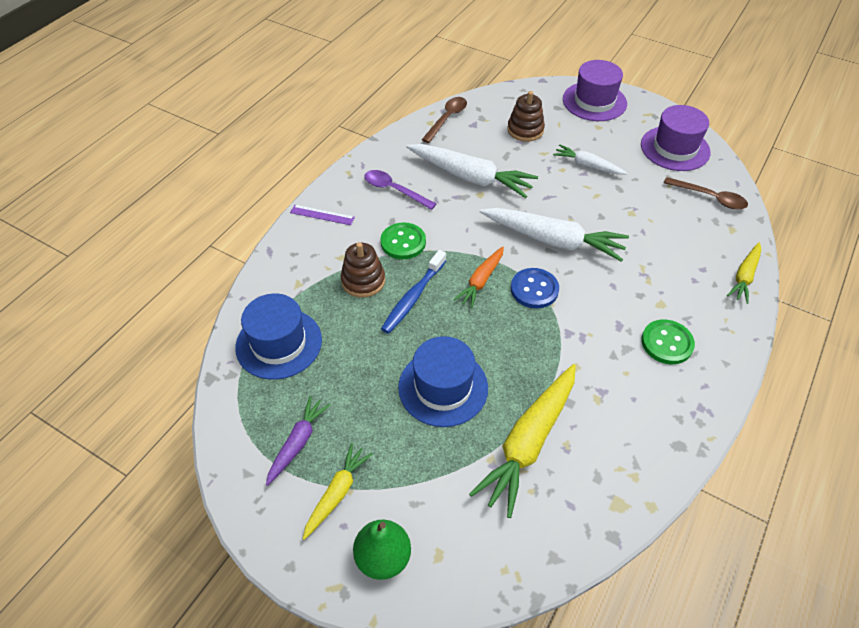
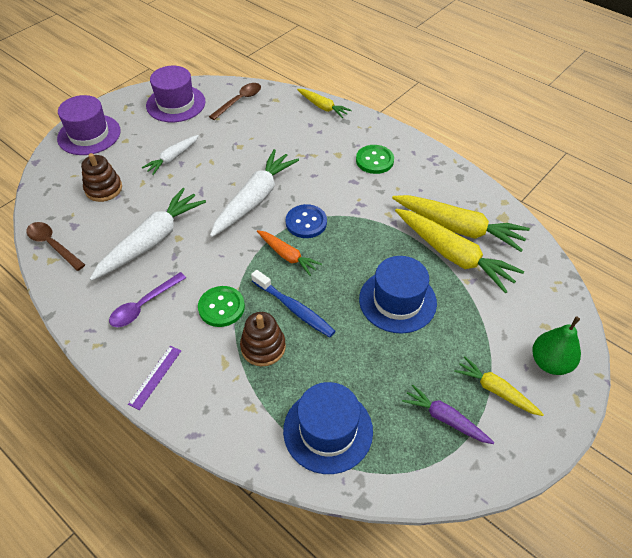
camera: 80 degrees left, 0 degrees up
(578, 447) = (458, 228): none -> yellow carrot

